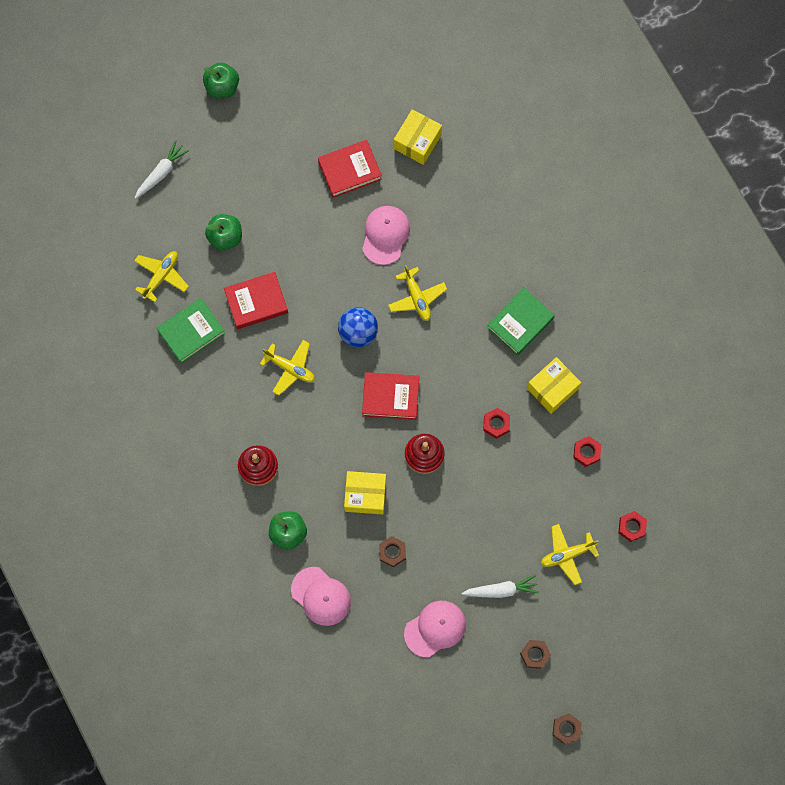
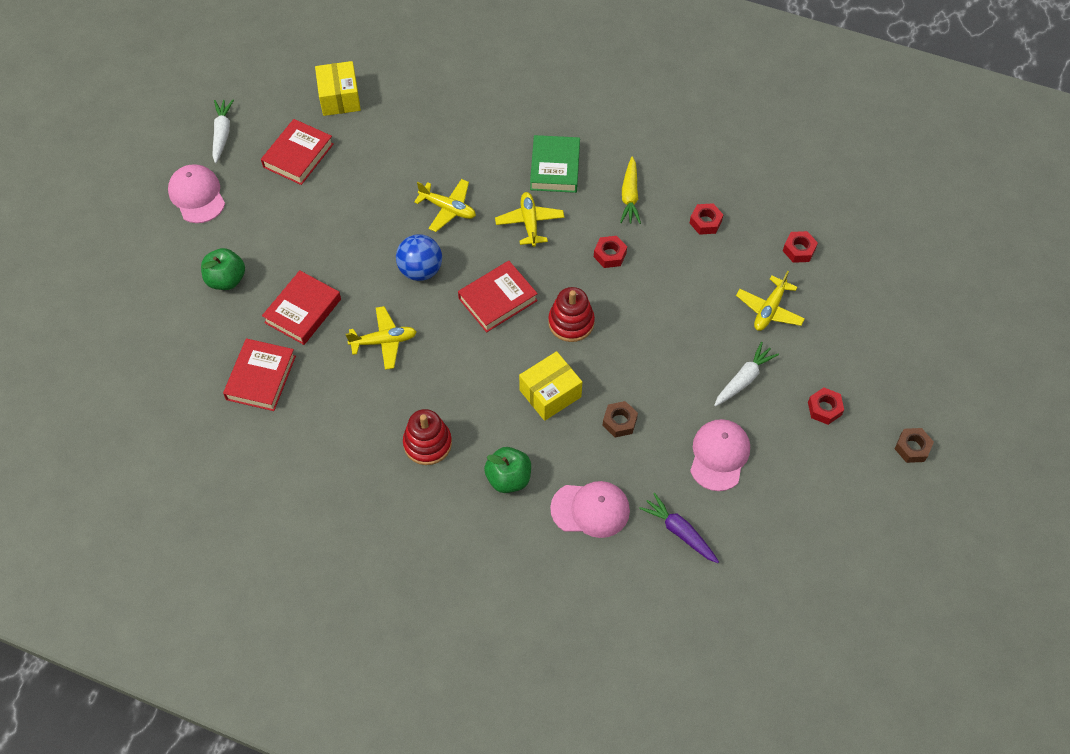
camera: 40 degrees left, 15 degrees down
(161, 172) = (118, 270): white carrot -> white carrot (222, 134)
(161, 276) = (190, 352): yellow plane -> yellow plane (529, 223)
(191, 332) = (261, 378): green book -> red book
(222, 87) = (121, 168): green apple -> none
(363, 657) = (679, 532): none -> purple carrot
(385, 235) = (375, 182): pink cap -> pink cap (197, 195)
(535, 654) = (824, 408): brown nut -> red nut
(552, 388) = (630, 196): yellow box -> yellow carrot

